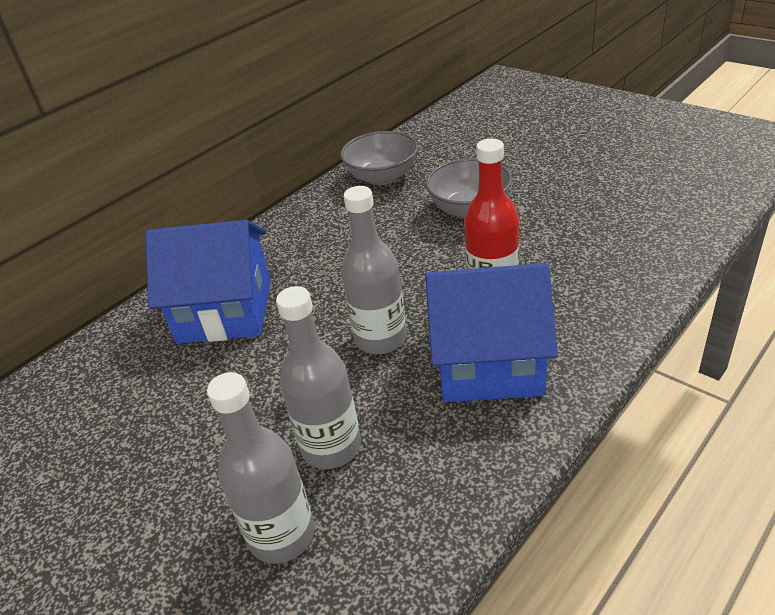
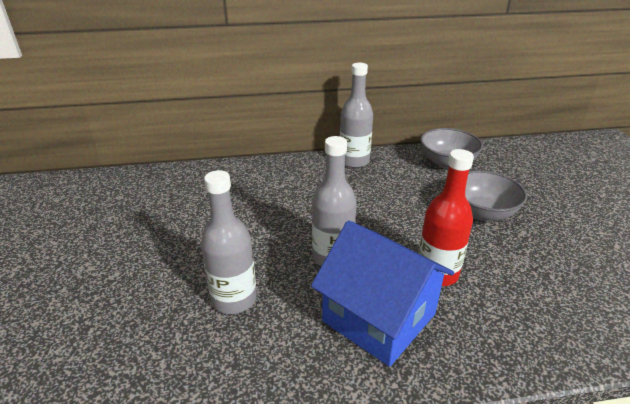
camera: 35 degrees right, 5 degrees down
(225, 311) = (273, 189): blue house -> none
(282, 535) = (157, 327): grey bottle -> grey bottle (354, 161)

